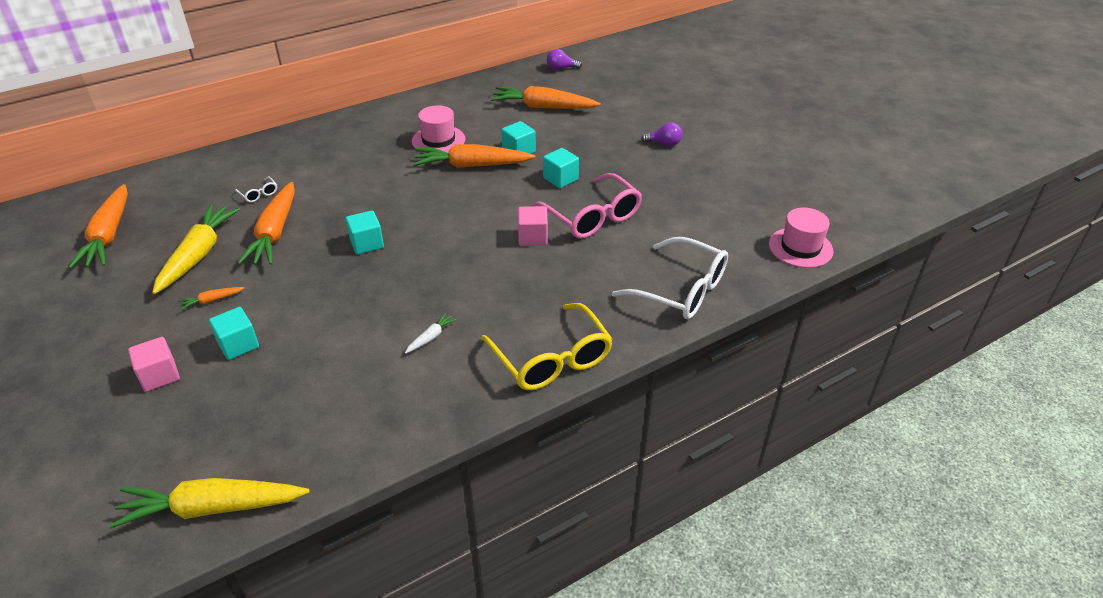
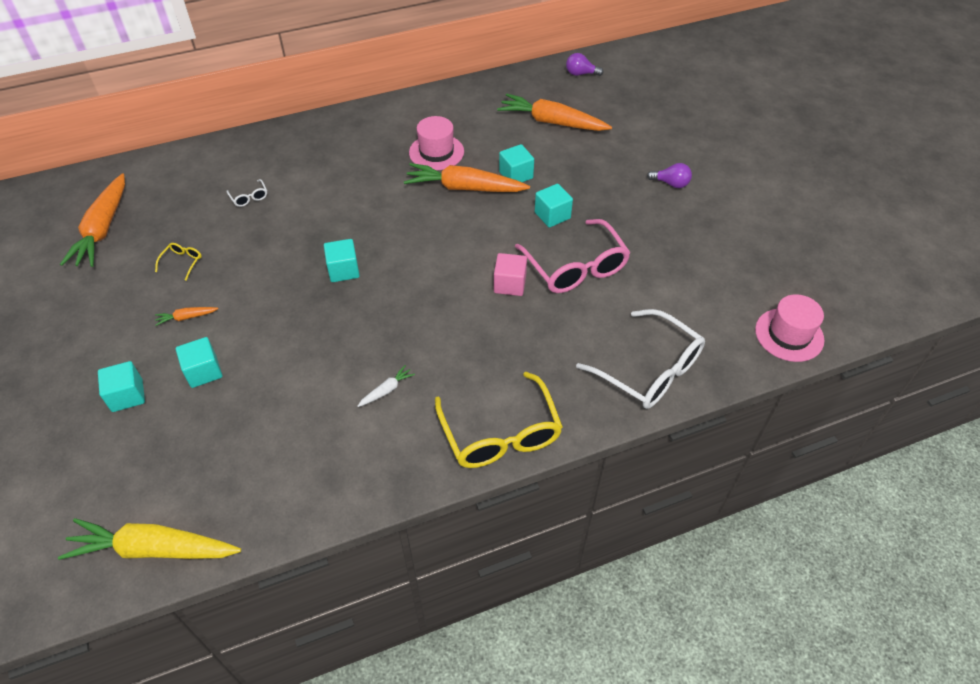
camera: 10 degrees right, 10 degrees up
(159, 375) = (127, 395): pink cube -> turquoise cube
(198, 254) = (182, 262): yellow carrot -> yellow glasses
(274, 233) = (257, 246): orange carrot -> none

